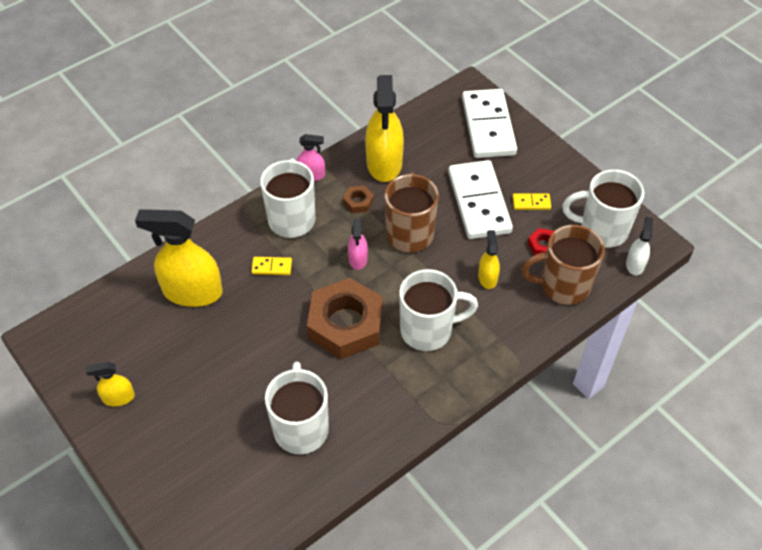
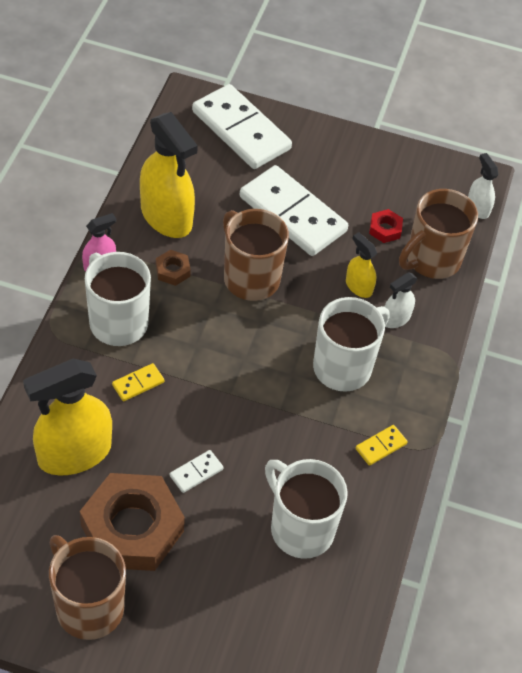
camera: 40 degrees left, 0 degrees up
(118, 397) = (88, 606): yellow spray bottle -> brown mug
(261, 348) = (196, 473): none -> white domino
(346, 324) = (261, 403): brown nut -> brown nut (132, 528)
(358, 259) = (220, 330): pink spray bottle -> none
(497, 315) = (395, 318): none -> white spray bottle
(531, 203) = (342, 191): yellow domino -> yellow domino (381, 446)
(602, 230) = (425, 188): white mug -> none

